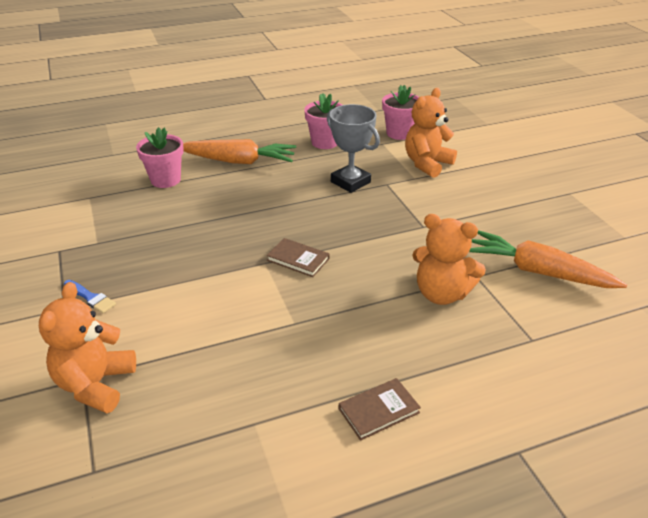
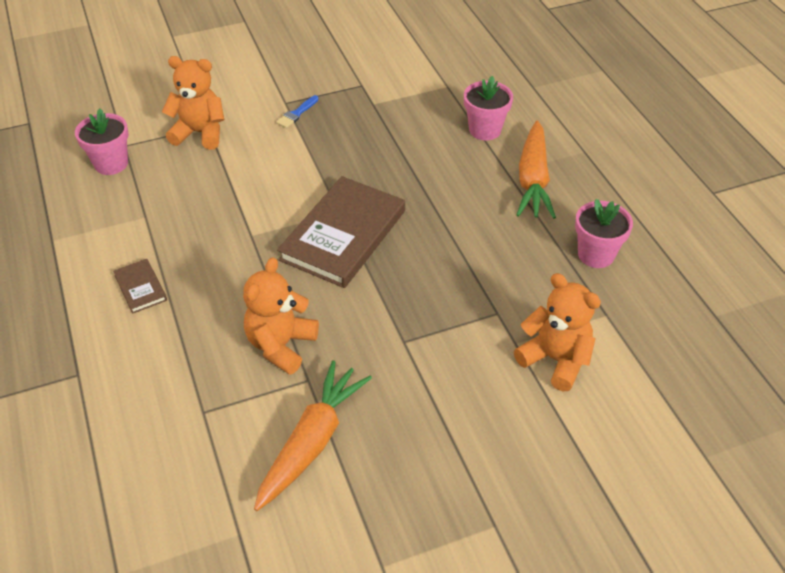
camera: 90 degrees right, 10 degrees up
(298, 259) = (343, 235): brown book -> brown book, size x2.22
(350, 182) = (497, 278): grey trophy -> none
(399, 133) = (641, 335): pink flower pot -> pink flower pot (111, 164)

